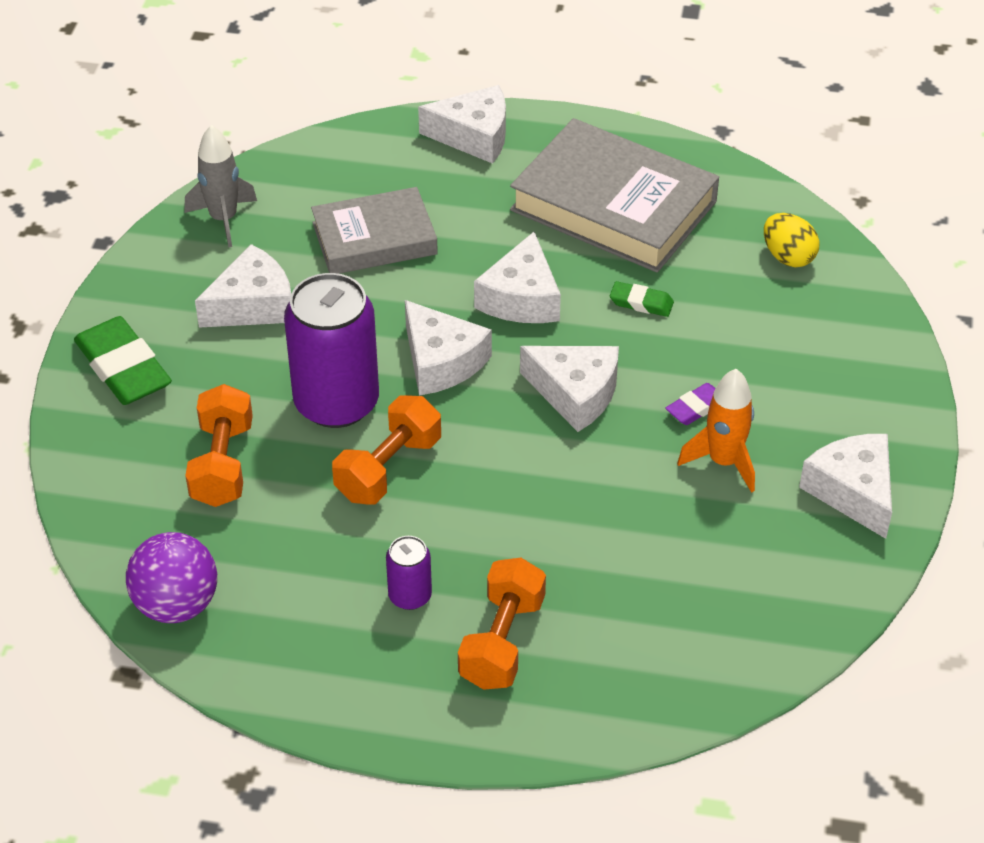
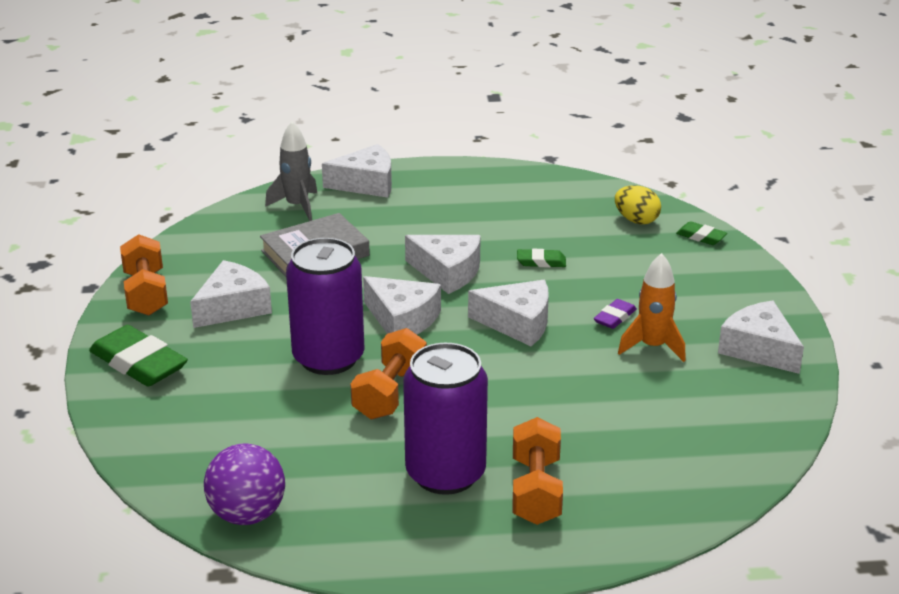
camera: 15 degrees left, 15 degrees down
(222, 464) = (249, 412): orange dumbbell -> orange dumbbell (146, 293)
(223, 219) = (187, 258): grey rocket -> grey rocket (297, 206)
(410, 596) = (445, 473): purple can -> purple can, size x2.14
(521, 298) = (447, 272): white cheese -> white cheese turned 60 degrees counterclockwise
(613, 205) = (492, 209): grey book -> none
(859, 299) = (701, 237): none -> green eraser

